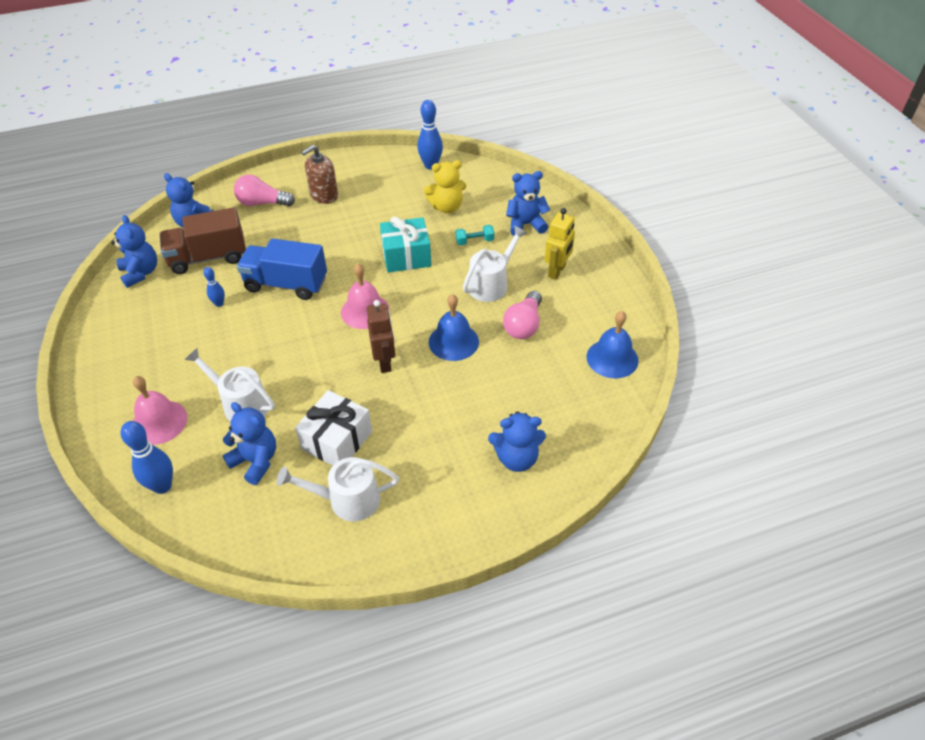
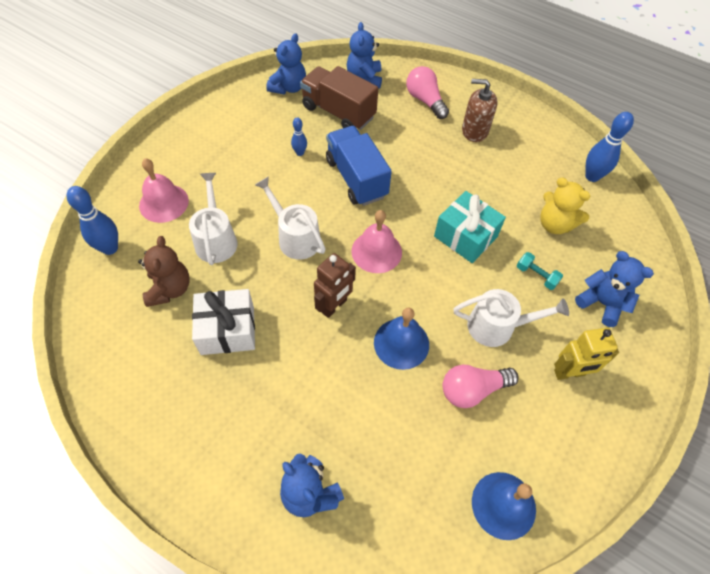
camera: 50 degrees right, 10 degrees up
(256, 461) = (169, 289): blue teddy bear -> brown teddy bear
(347, 500) = (174, 381): white watering can -> white watering can (295, 237)

